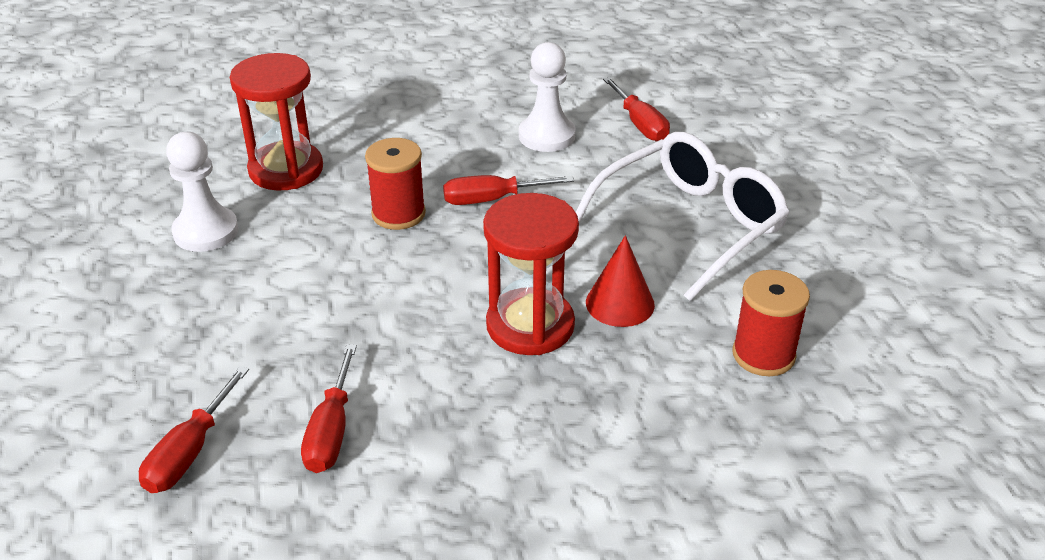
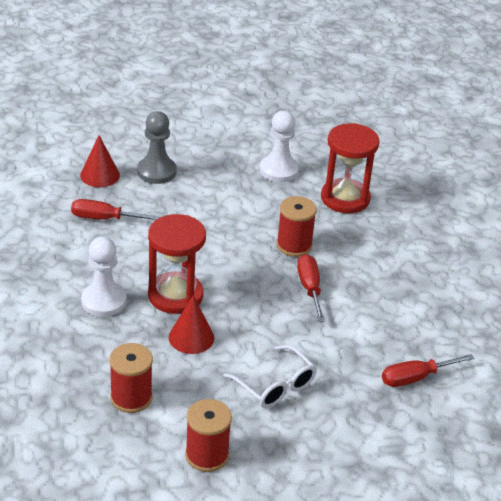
camera: 90 degrees right, 0 degrees up
(189, 372) = (156, 172): none -> grey pawn
(189, 452) = (100, 175): red screwdriver -> red cone
(546, 136) = (394, 322): white pawn -> white pawn (103, 301)
(690, 225) = (275, 386): white glasses -> white glasses, size x0.59
(835, 277) = (207, 455): none -> red spool

